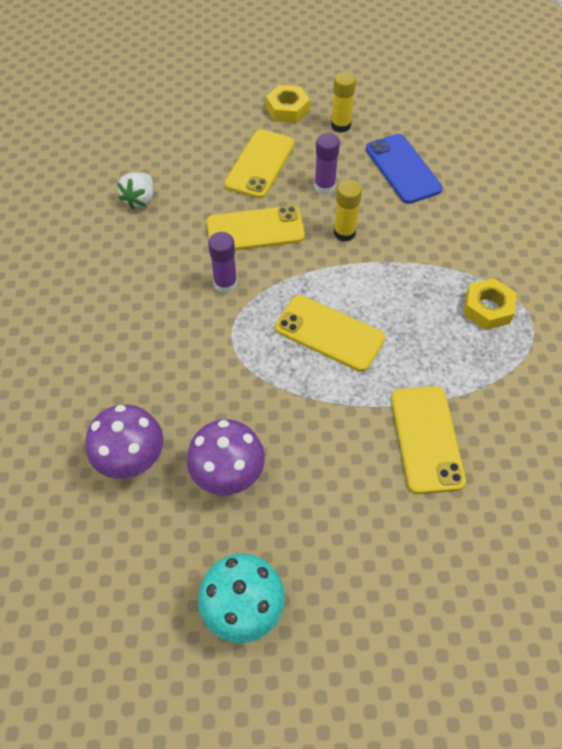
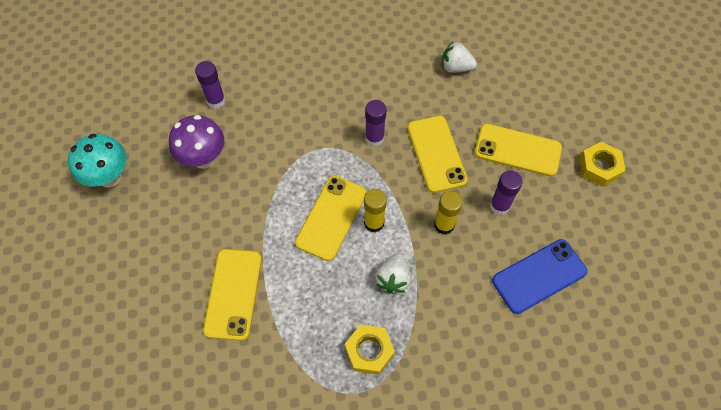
camera: 85 degrees right, 5 degrees up
(133, 461) = (216, 101): purple mushroom -> purple glue stick
(340, 125) = (588, 216): yellow glue stick -> yellow glue stick (374, 223)
(406, 281) = (393, 279): none -> white strawberry
(426, 439) = (233, 294): yellow phone -> yellow phone turned 75 degrees counterclockwise

